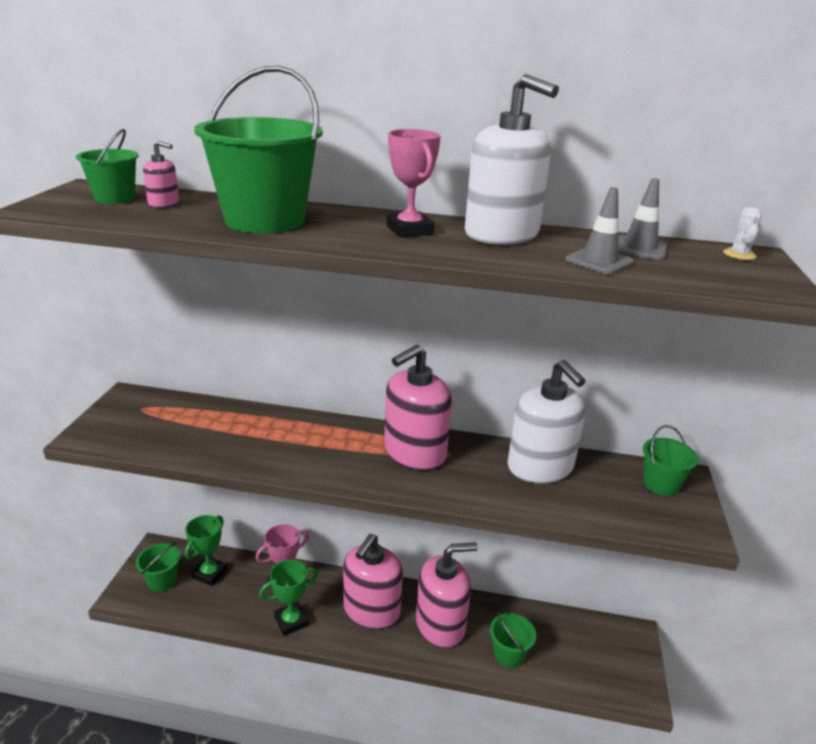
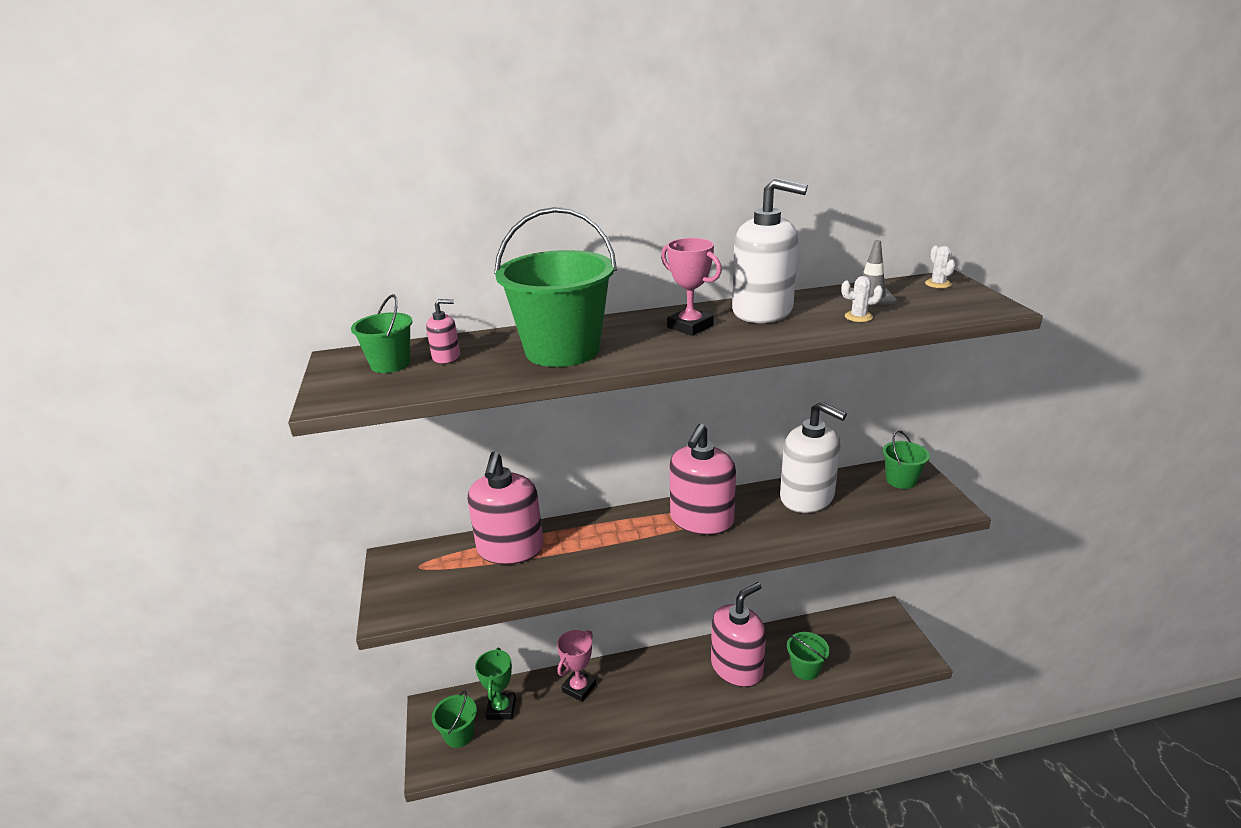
camera: 20 degrees left, 0 degrees up
(291, 621) = (609, 719): green trophy -> none
(371, 610) = (672, 680): pink soap dispenser -> pink soap dispenser (510, 549)
(599, 261) = (858, 317): grey traffic cone -> white cactus

